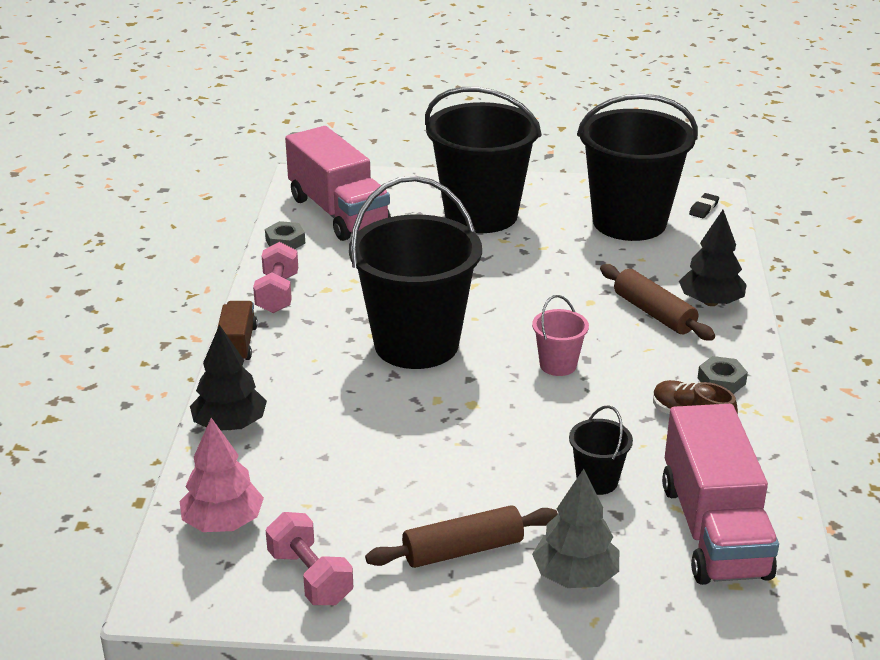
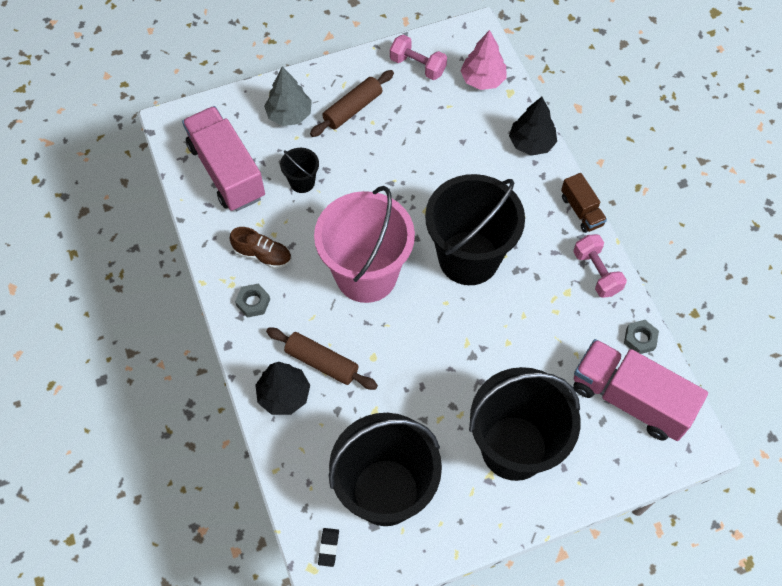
camera: 155 degrees right, 30 degrees up
(558, 365) = (366, 275): pink bucket -> pink bucket, size x2.35

